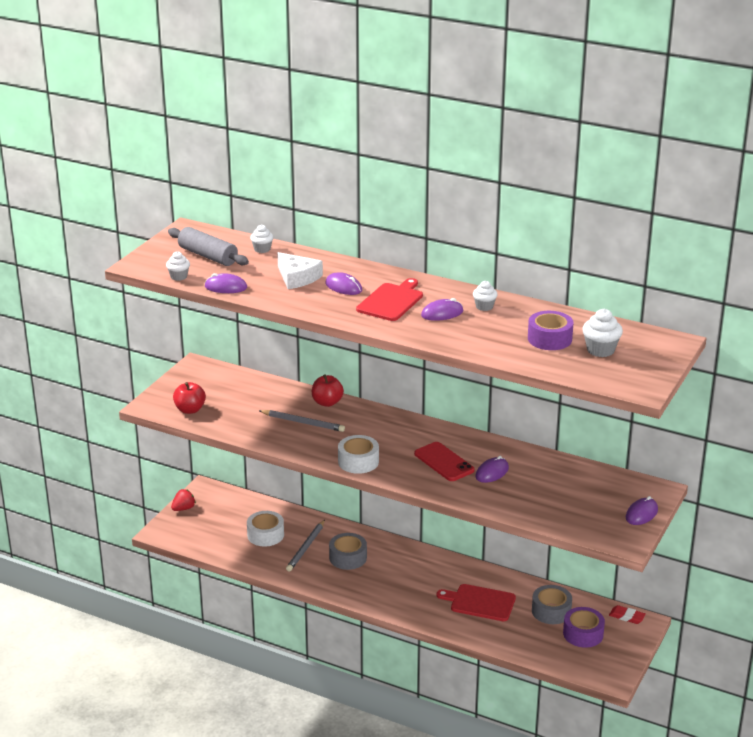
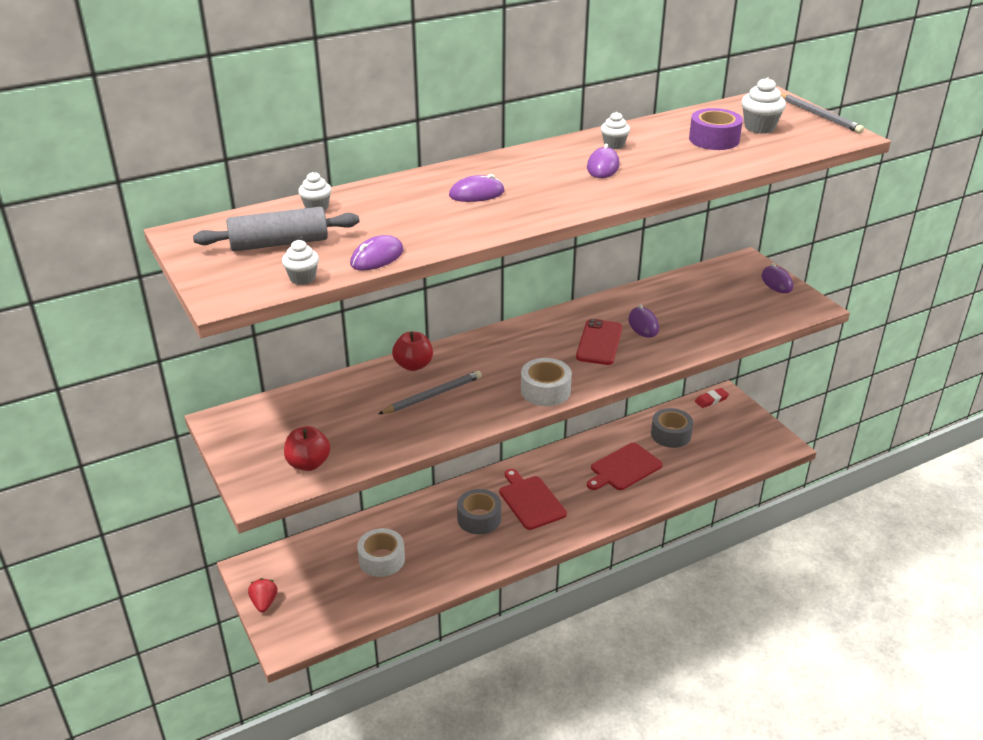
camera: 55 degrees left, 5 degrees up
(297, 277) = (417, 210): white cheese -> none
(306, 547) = (433, 539): grey pencil -> grey pencil (819, 115)
(391, 301) = (543, 181): red cutting board -> red cutting board (530, 501)
(444, 462) = (599, 342): red phone -> red phone turned 75 degrees counterclockwise
(583, 634) = (715, 432): purple tape -> none

